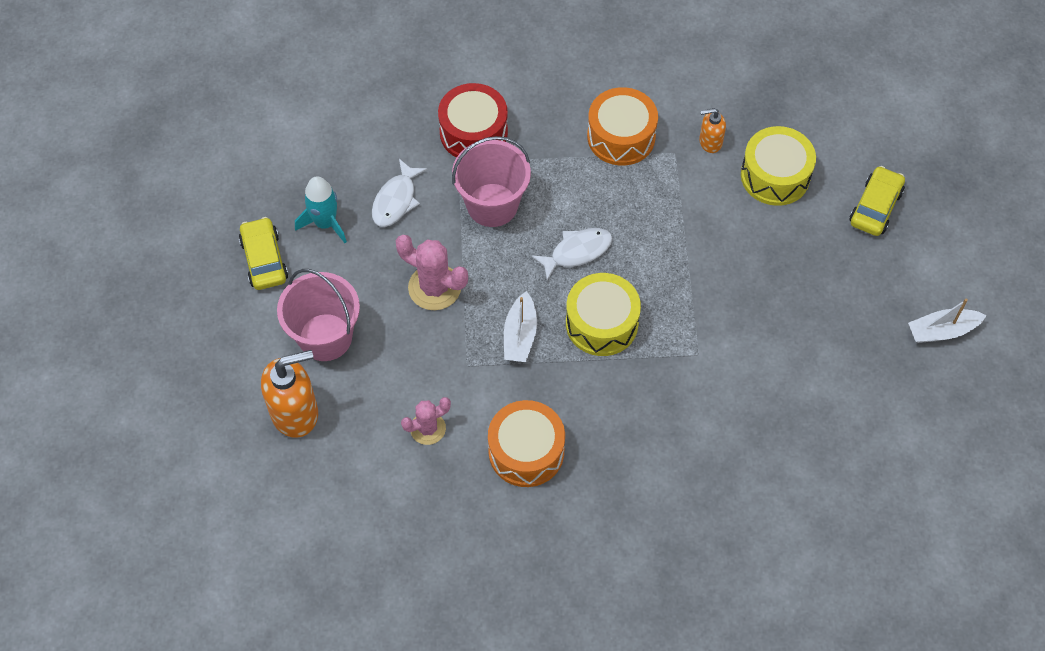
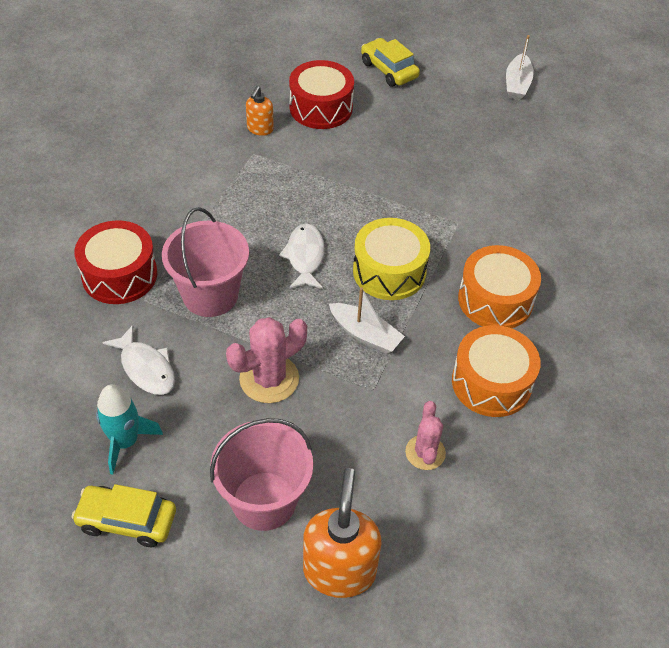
camera: 65 degrees left, 10 degrees down
(621, 136) = (210, 178): orange drum -> orange drum (495, 300)
(775, 176) = (321, 108): yellow drum -> red drum

